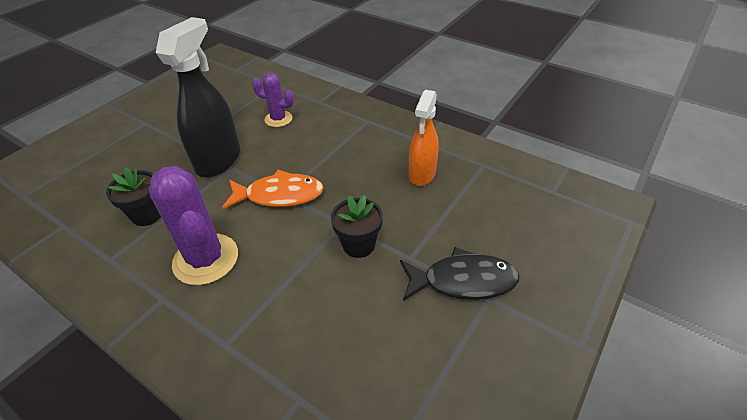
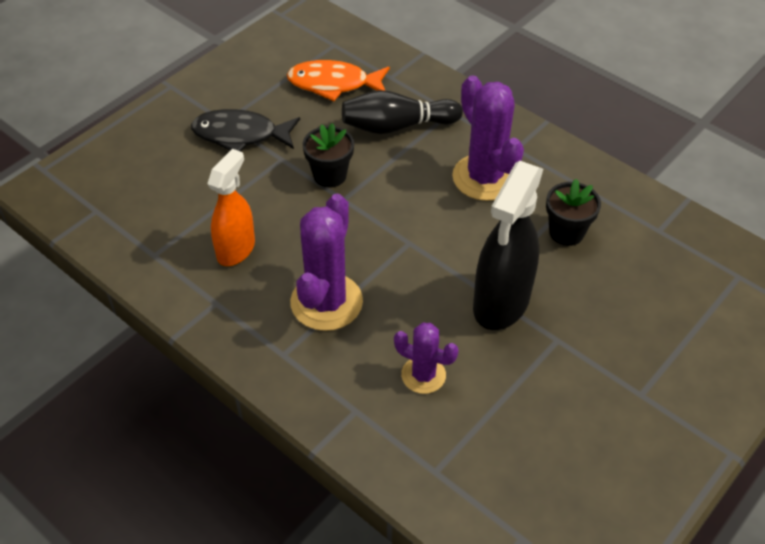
camera: 175 degrees left, 5 degrees up
(279, 195) = (414, 240): orange fish -> orange fish (333, 84)
(292, 313) = (397, 126): none -> black bowling pin
(345, 148) = (326, 302): none -> purple cactus

